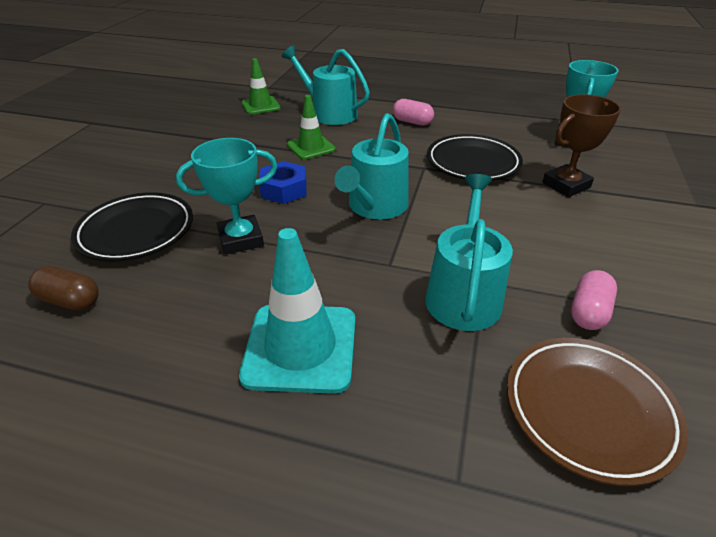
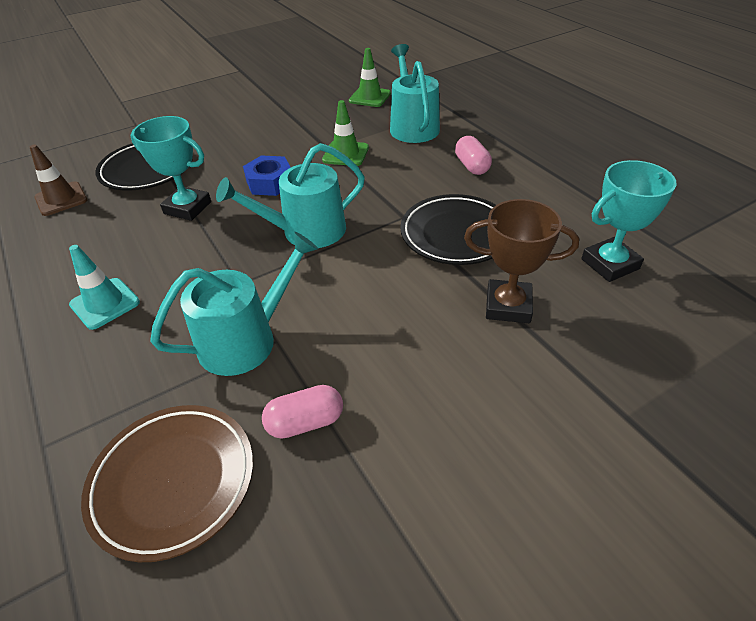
camera: 45 degrees right, 5 degrees up
(70, 300) = (61, 199): brown capsule -> brown traffic cone
(300, 347) = (105, 303): turquoise traffic cone -> turquoise traffic cone, size x0.61

